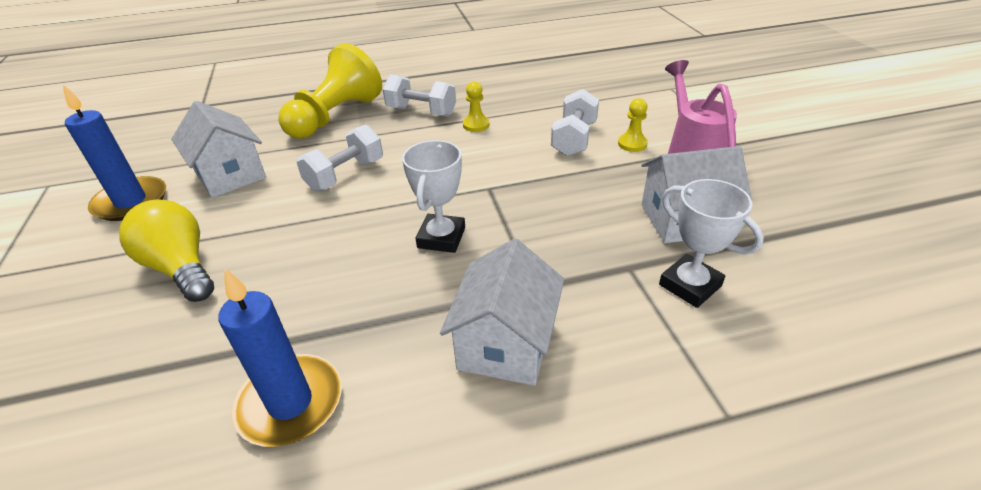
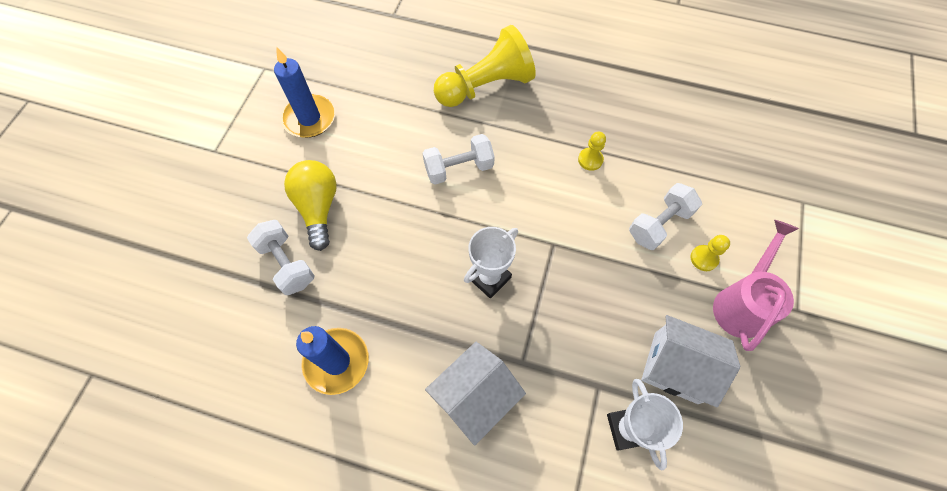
camera: 30 degrees right, 25 degrees up
(230, 175) = (381, 123): white house -> none
(421, 112) = (556, 116): white dumbbell -> white dumbbell (287, 264)

